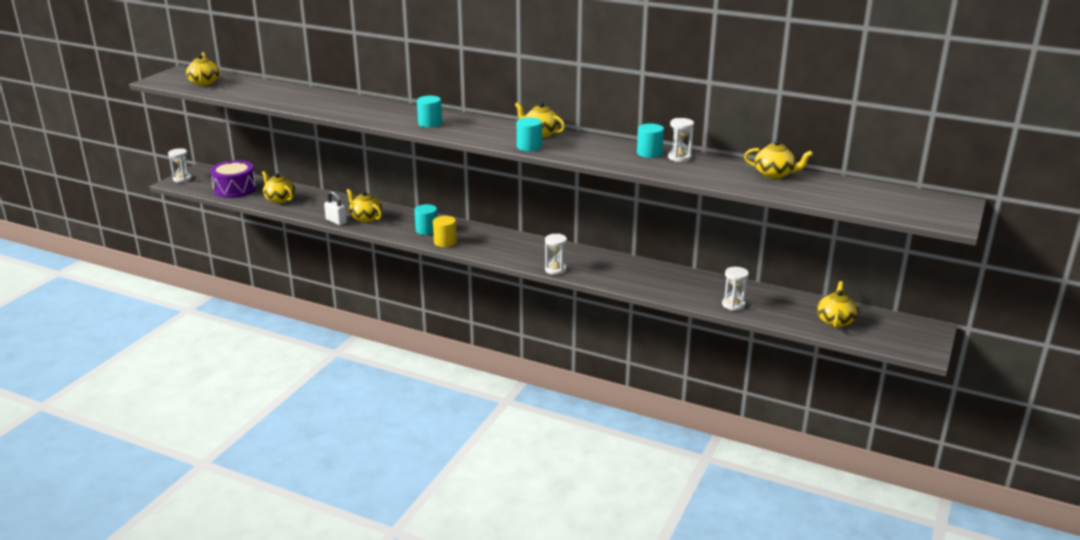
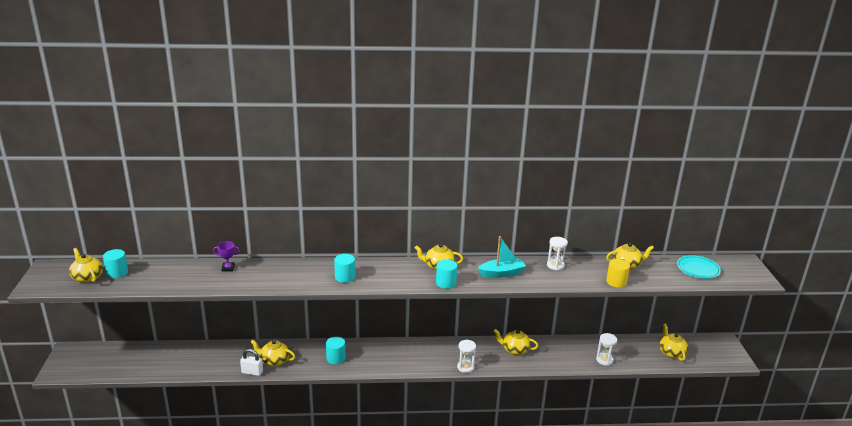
camera: 30 degrees left, 0 degrees up
(182, 179) = (60, 366): white hourglass -> none
(235, 189) = (125, 363): purple drum -> none
(279, 199) = (178, 363): yellow teapot -> yellow teapot (515, 350)
(329, 97) = (228, 268): none -> purple trophy
(445, 242) = (361, 366): yellow cylinder -> yellow cylinder (616, 282)
(604, 151) = (501, 273): none -> turquoise boat
(649, 153) = (532, 266): turquoise cylinder -> turquoise cylinder (117, 273)
(870, 196) = (698, 269): none -> turquoise plate

